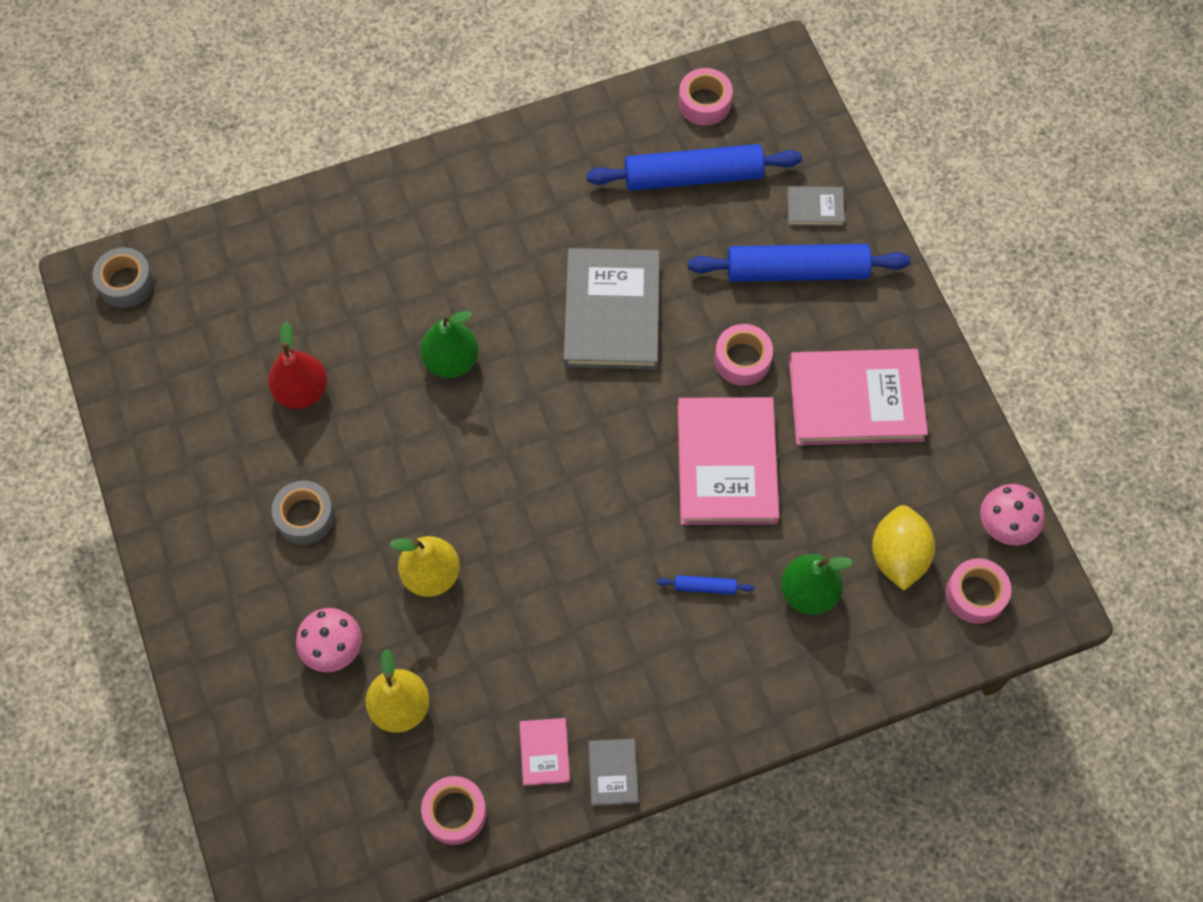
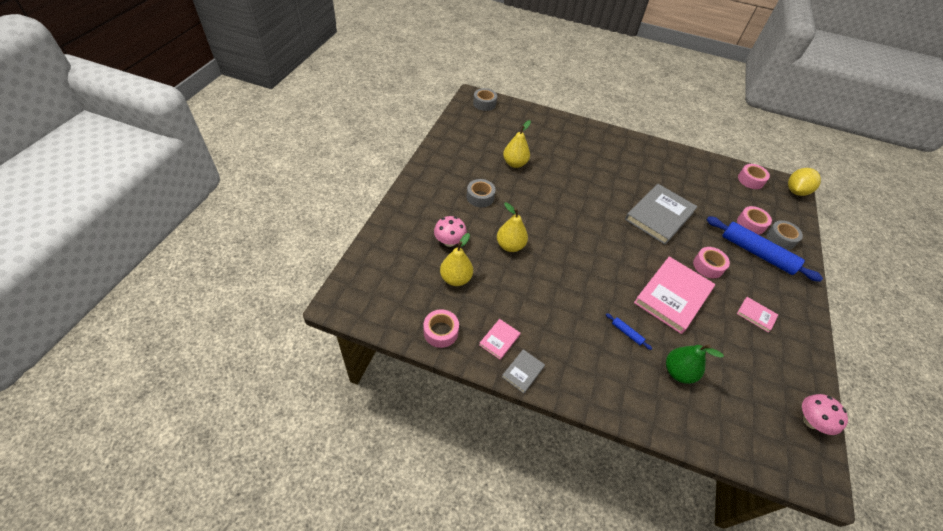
camera: 35 degrees right, 15 degrees down
(301, 391) = (514, 163): red pear -> yellow pear
(451, 361) = (579, 189): green pear -> none
(693, 176) = (729, 197): blue rolling pin -> none
(815, 208) = (780, 238): grey book -> grey tape
(856, 400) = (756, 315): pink book -> pink book, size x0.45
(898, 556) = (738, 391): yellow lemon -> yellow lemon (795, 191)
(975, 594) = (773, 440): pink tape -> pink tape (751, 224)

